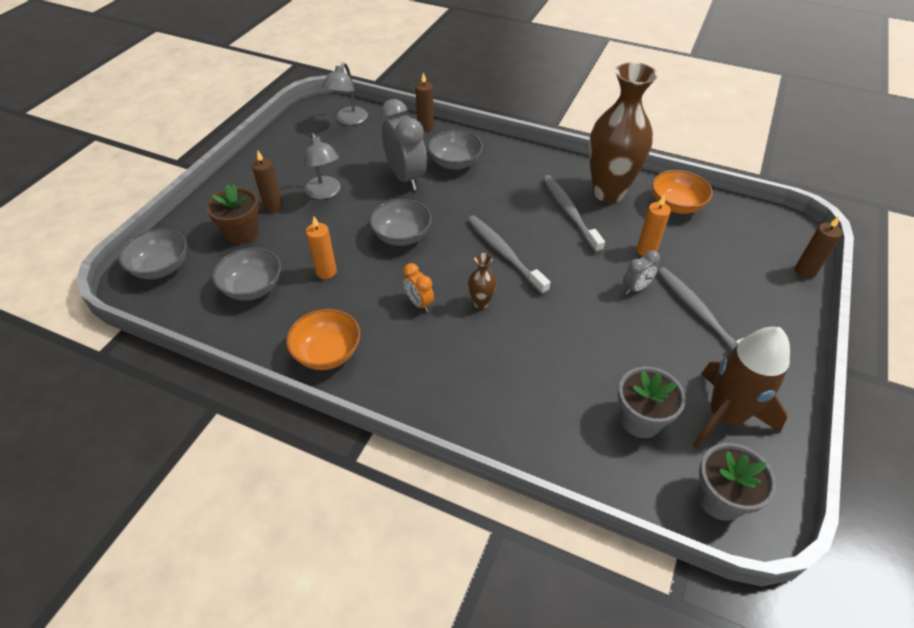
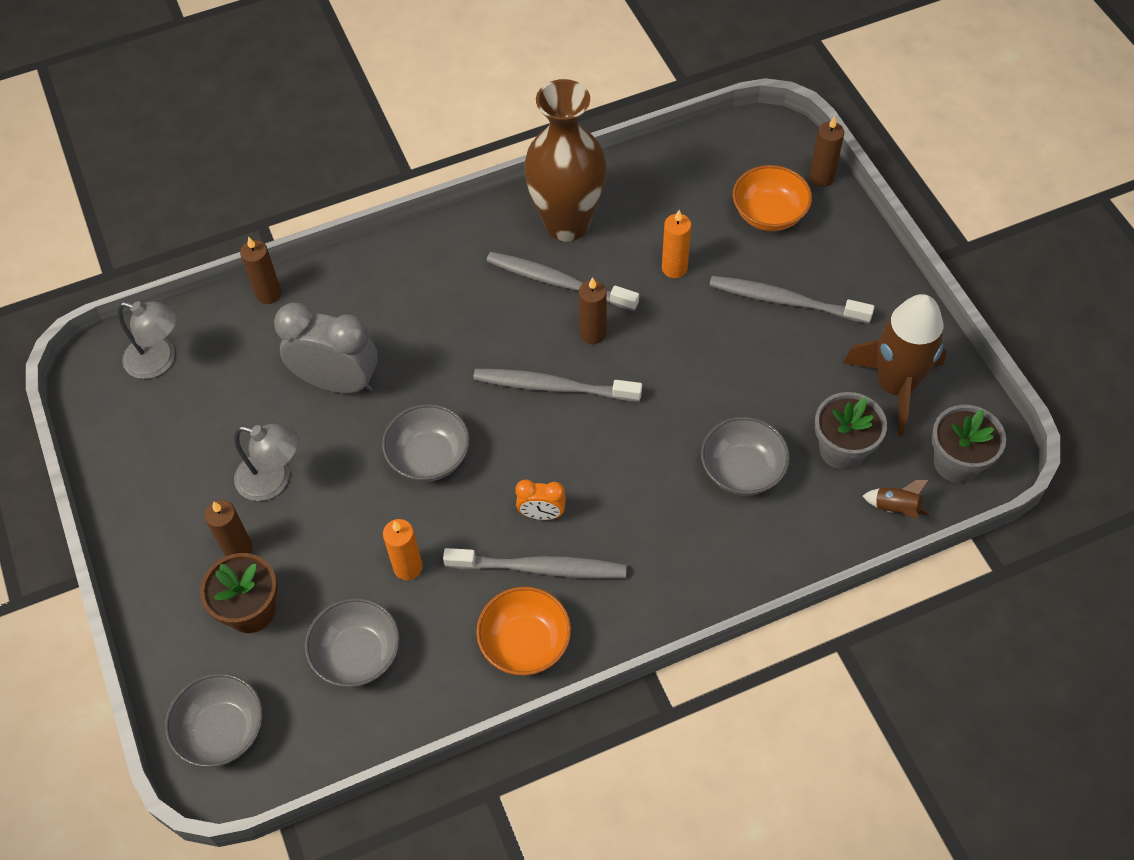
camera: 45 degrees left, 10 degrees up
(348, 120) = (159, 360): grey lamp -> grey lamp turned 45 degrees counterclockwise
(383, 326) = (540, 568): none -> grey toothbrush
(455, 163) = (367, 317): grey bowl -> grey bowl (742, 470)
(481, 303) = (596, 461): brown vase -> none
(558, 246) = (593, 333): none -> brown candle
(636, 288) = (708, 320): grey clock -> none
(637, 485) = (896, 508): none -> brown rocket
(676, 205) = (645, 188): orange bowl -> orange bowl (769, 214)

